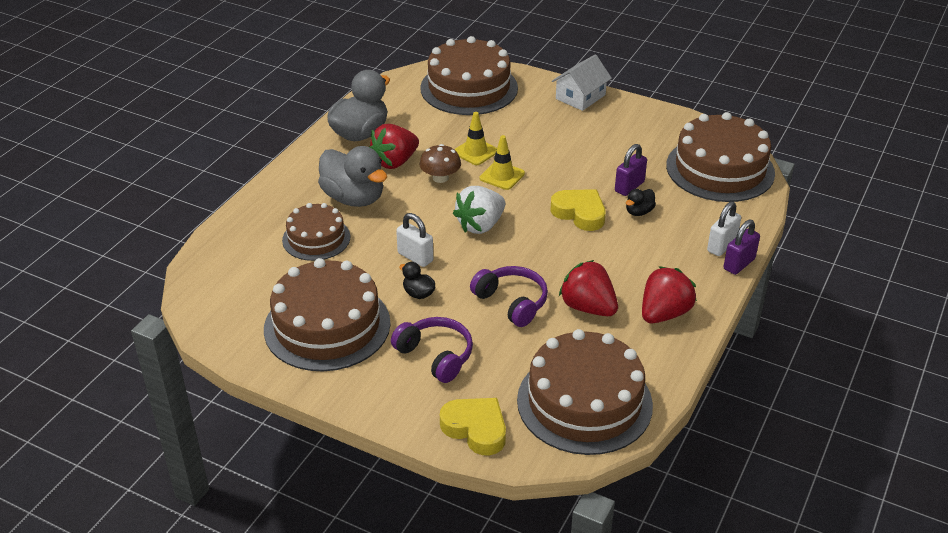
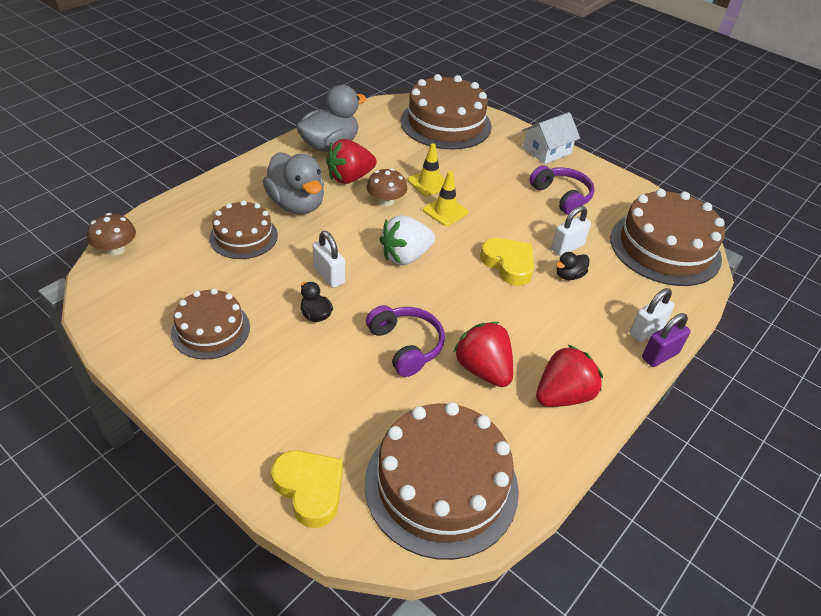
camera: 10 degrees right, 5 degrees up
(197, 275) = (116, 249): none -> brown mushroom
(327, 326) = (211, 330): brown cake -> brown cake, size x0.59
(436, 355) = (304, 389): purple headphones -> purple headphones (562, 196)
(629, 187) = (567, 247): purple padlock -> white padlock

